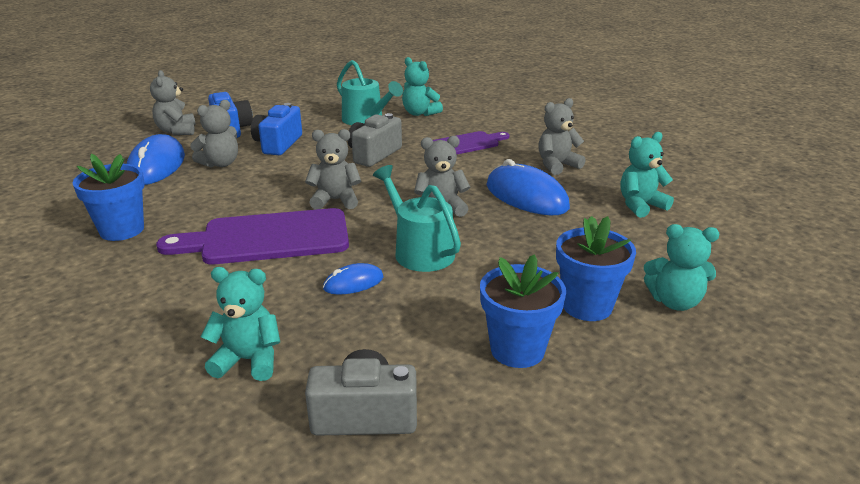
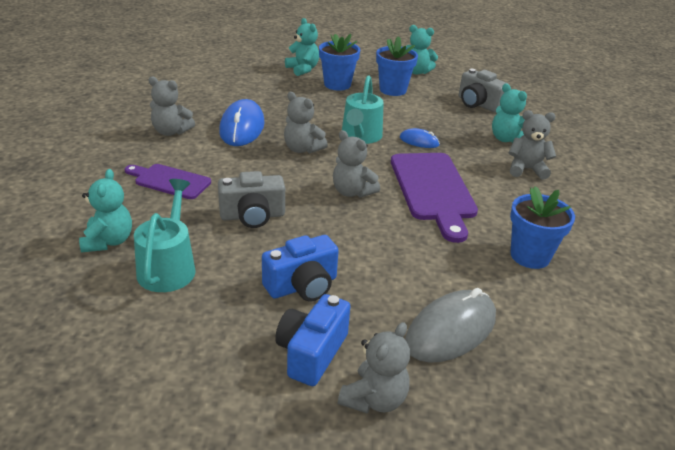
camera: 135 degrees left, 5 degrees up
(156, 166) = (451, 330): blue mouse -> grey mouse
(220, 164) = (387, 291): grey teddy bear -> grey teddy bear (526, 169)
(267, 238) = (433, 190): purple cutting board -> purple cutting board turned 45 degrees clockwise
(640, 205) = (205, 93): turquoise teddy bear -> turquoise teddy bear (417, 72)

